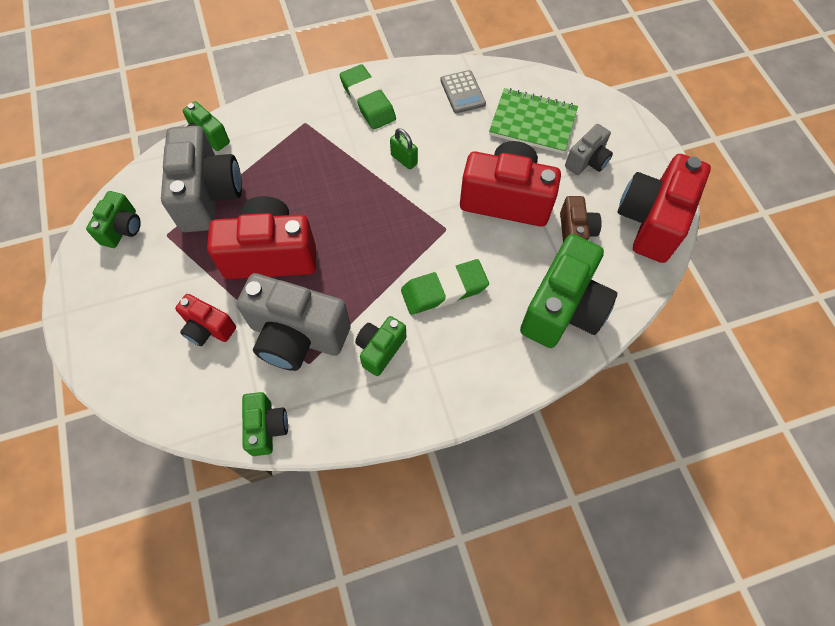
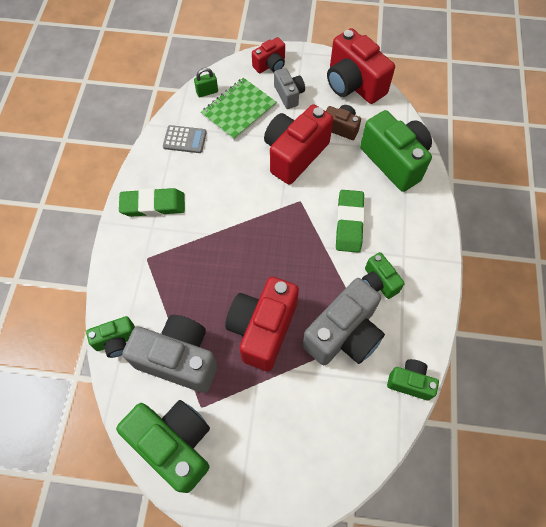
camera: 65 degrees left, 0 degrees up
(122, 229) = (175, 444): green camera -> green camera, size x1.88
(208, 328) = (308, 399): red camera -> red camera (270, 65)
(404, 159) = (224, 203): green padlock -> green padlock (207, 92)

